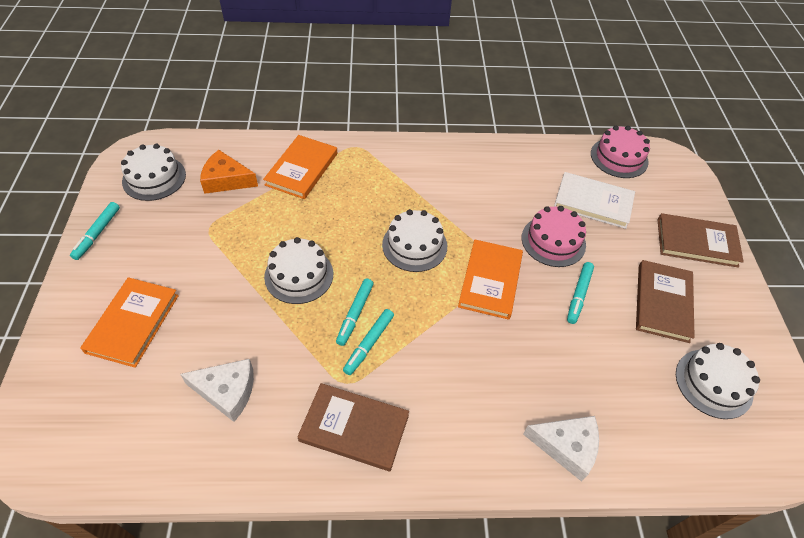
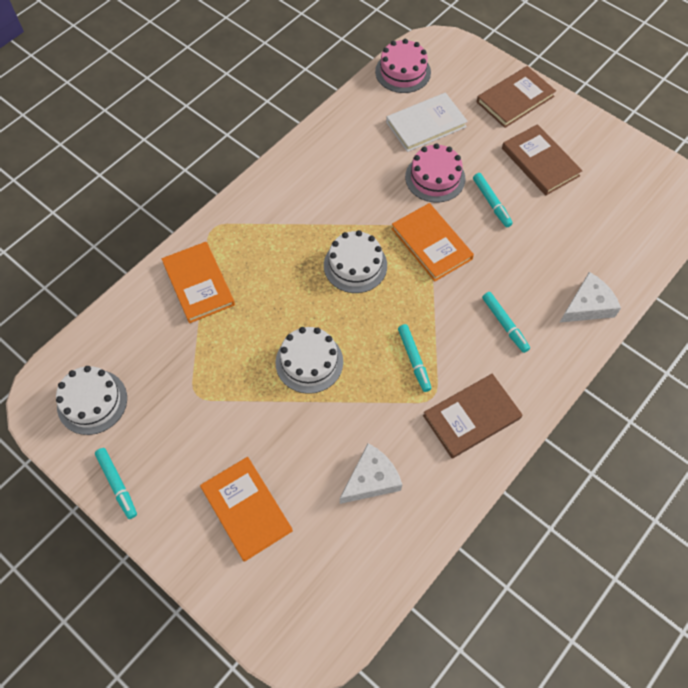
camera: 45 degrees left, 10 degrees up
(226, 180) = (153, 347): orange cheese -> none
(355, 314) = (380, 350): turquoise marker -> turquoise marker (504, 324)
(713, 383) = (615, 190): white cake -> none

